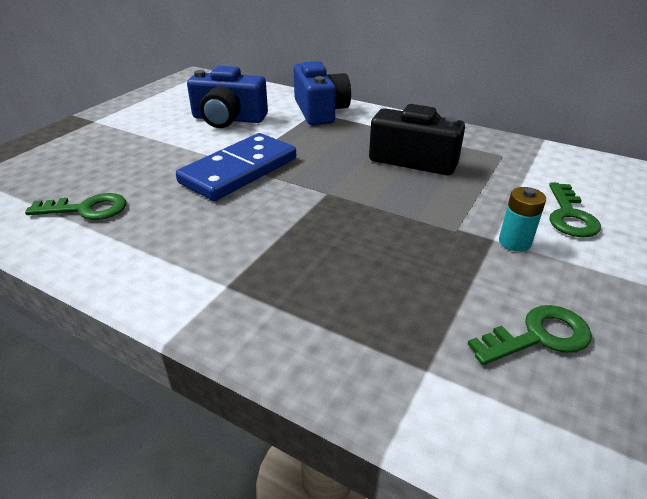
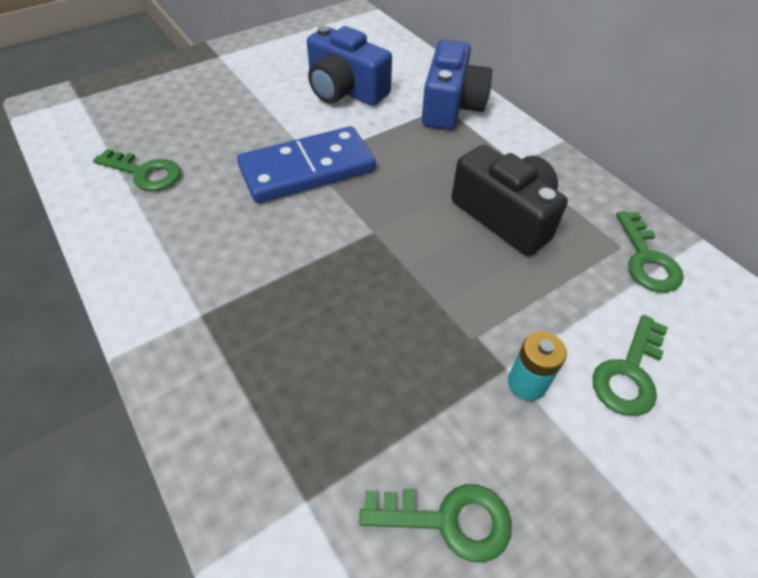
camera: 25 degrees right, 15 degrees up
(523, 157) = (646, 259): none -> green key

